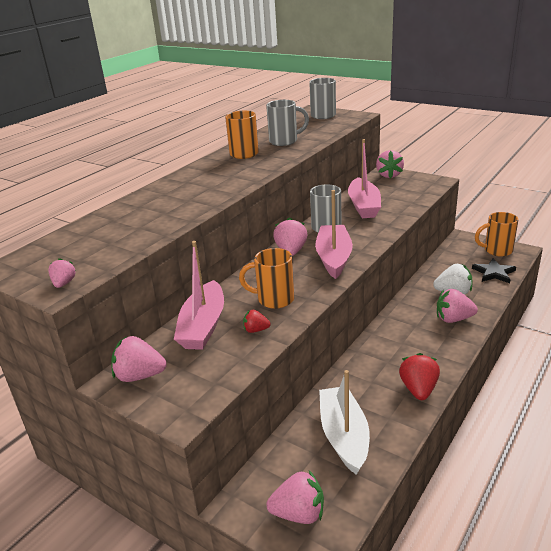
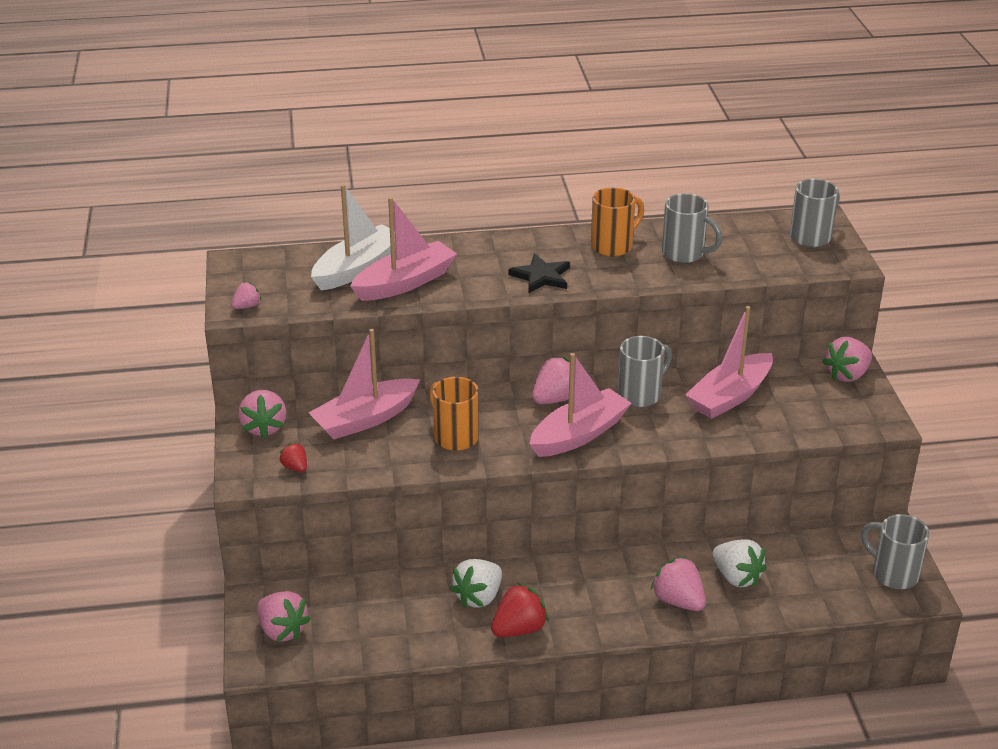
camera: 45 degrees right, 5 degrees up
(139, 376) = (264, 427): pink strawberry -> pink strawberry turned 150 degrees counterclockwise
(159, 217) = (405, 283): none -> pink boat
(256, 330) = (394, 453): red strawberry -> red strawberry (295, 467)
(344, 436) = (398, 610): white boat -> white boat (357, 268)
(370, 391) = (478, 597): none -> white strawberry
(494, 273) = (829, 593): black star -> black star (541, 276)
(497, 250) = (893, 574): orange mug -> grey mug

